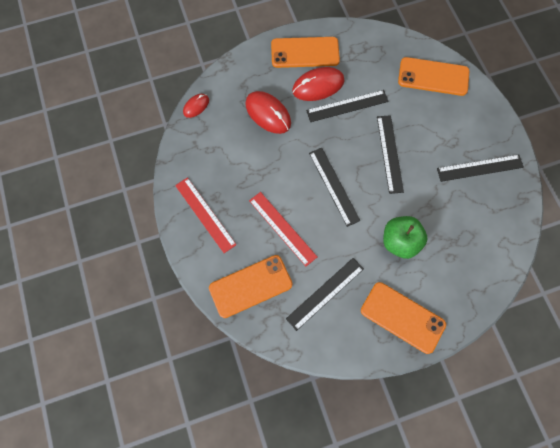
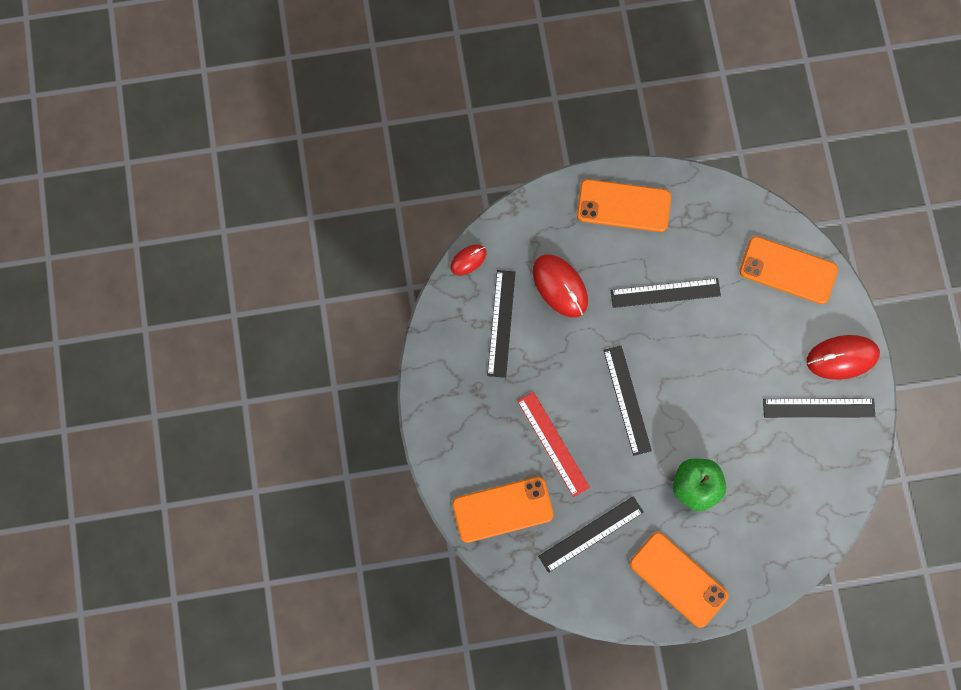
camera: 10 degrees right, 5 degrees up
(205, 214) = (460, 409): red ruler -> none
(318, 86) = (632, 258): red mouse -> red mouse (842, 358)
(390, 153) = (707, 368): black ruler -> black ruler (501, 323)

